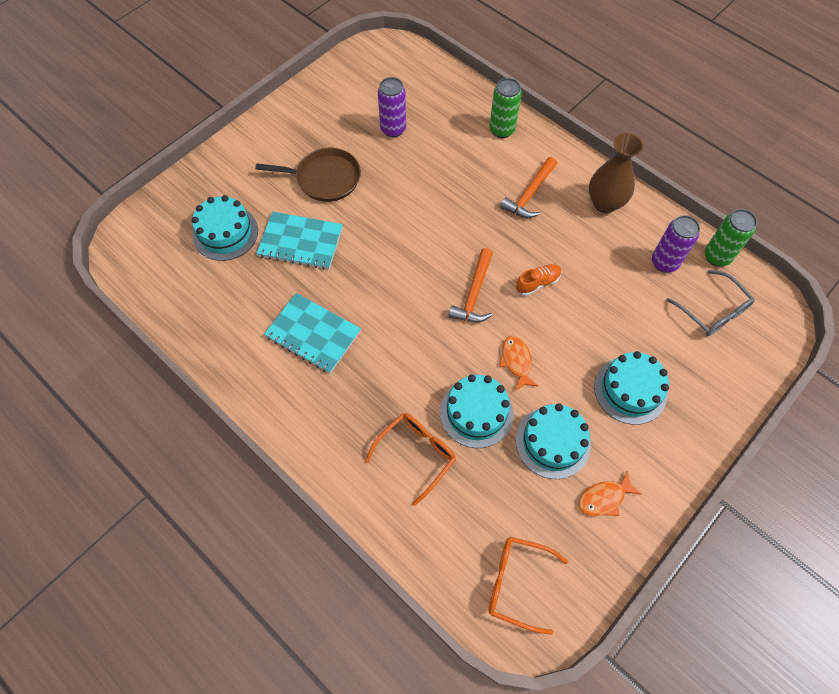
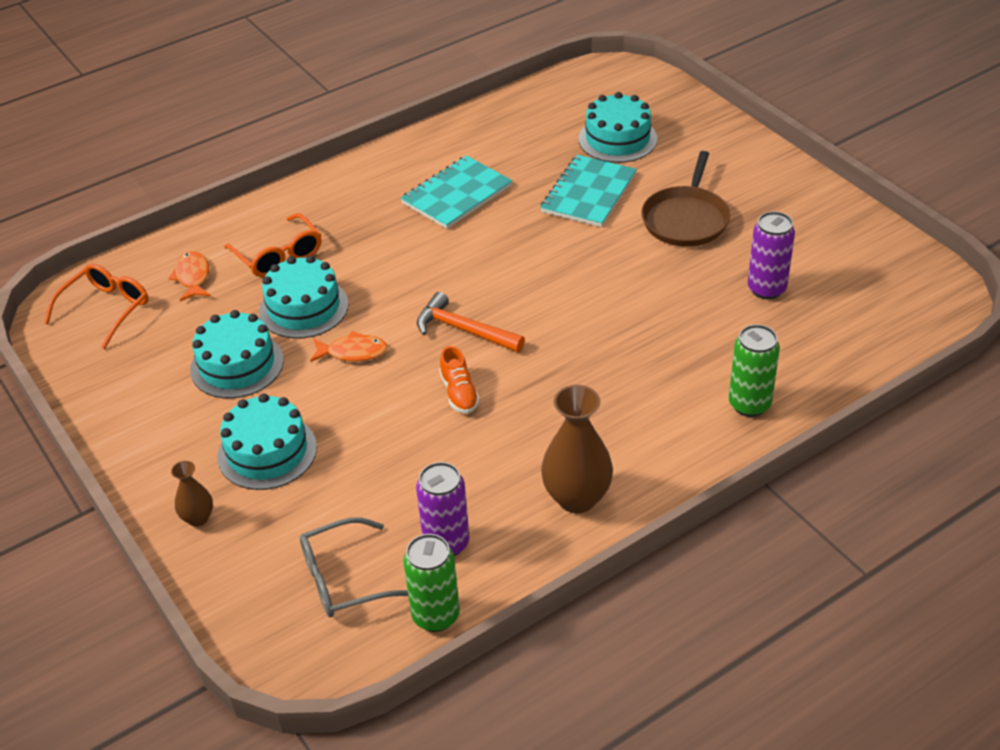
camera: 105 degrees right, 20 degrees down
(529, 194) = (614, 413): orange hammer -> none
(604, 498) = (150, 395): orange fish -> orange fish (193, 277)
(703, 415) = (198, 518): none -> brown vase

